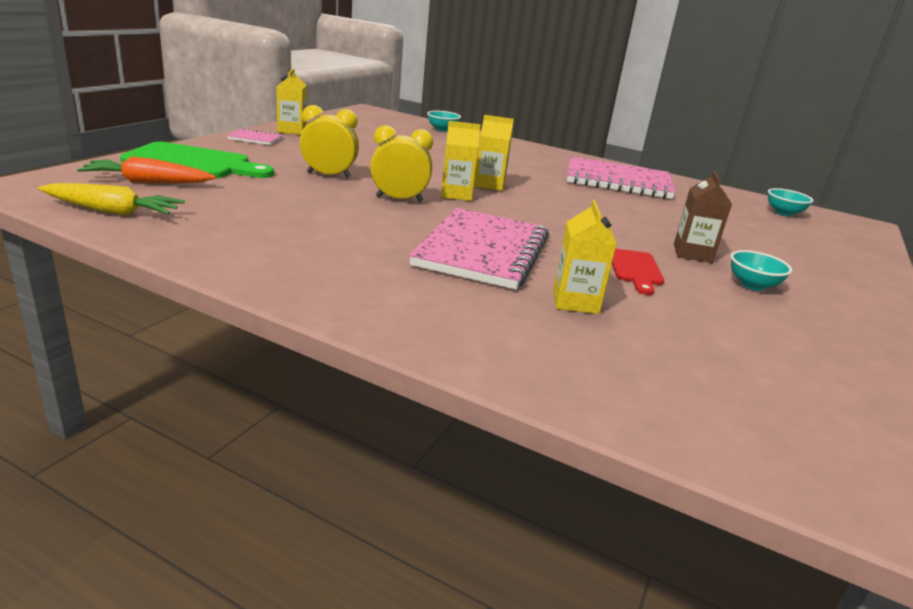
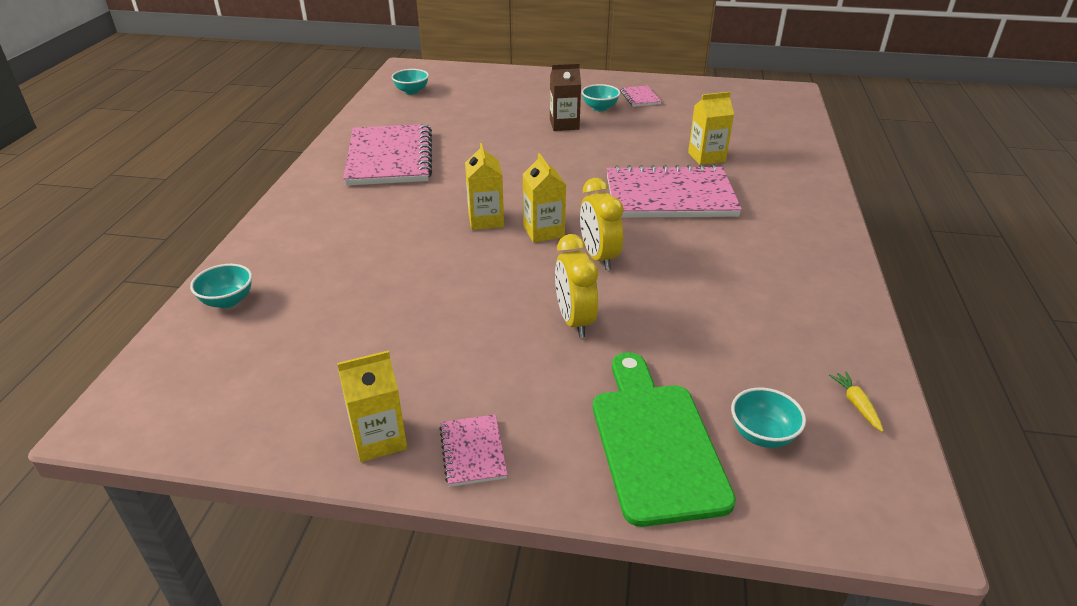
camera: 105 degrees left, 10 degrees up
(112, 211) = (856, 404): yellow carrot -> yellow carrot, size x0.49
(148, 182) = (762, 435): orange carrot -> turquoise bowl
(635, 269) = (625, 142): red cutting board -> none
(804, 323) = (640, 97): none -> pink notebook

